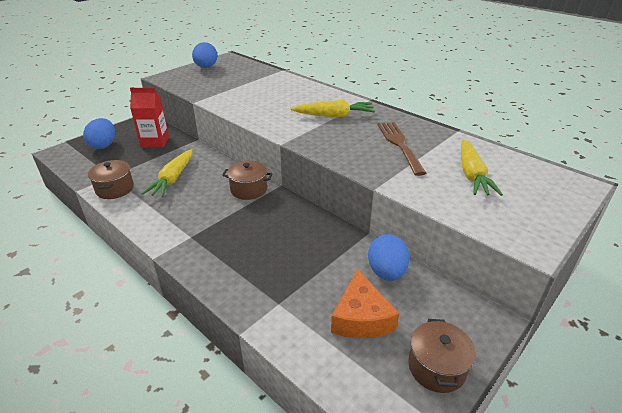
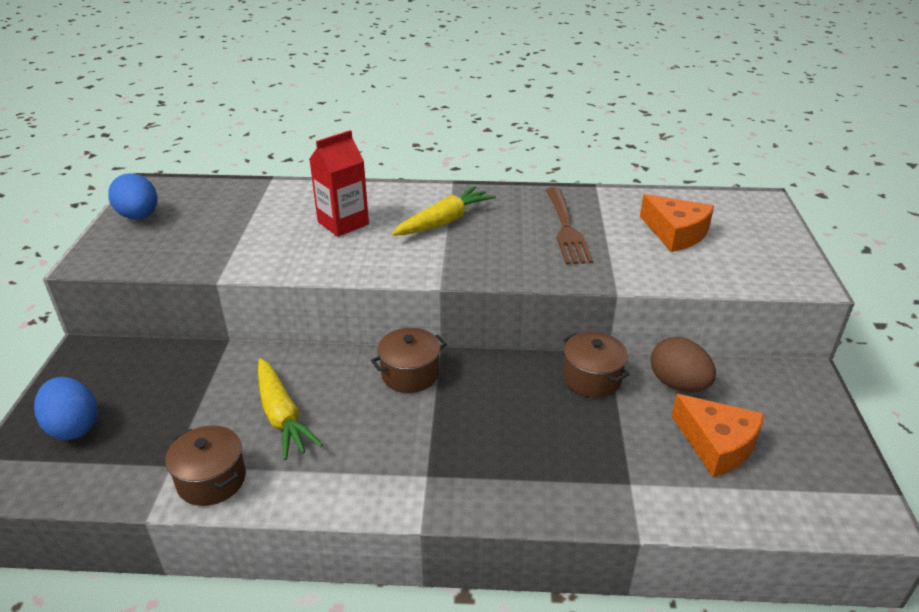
camera: 40 degrees left, 0 degrees up
(155, 142) = (163, 377): red carton -> red carton (343, 223)
(386, 272) = (678, 384): blue egg -> brown egg
(399, 145) = (566, 229): brown fork -> brown fork turned 135 degrees counterclockwise
(436, 367) = (823, 446): brown pot -> brown pot (592, 378)
(472, 175) = (675, 233): yellow carrot -> orange cheese

